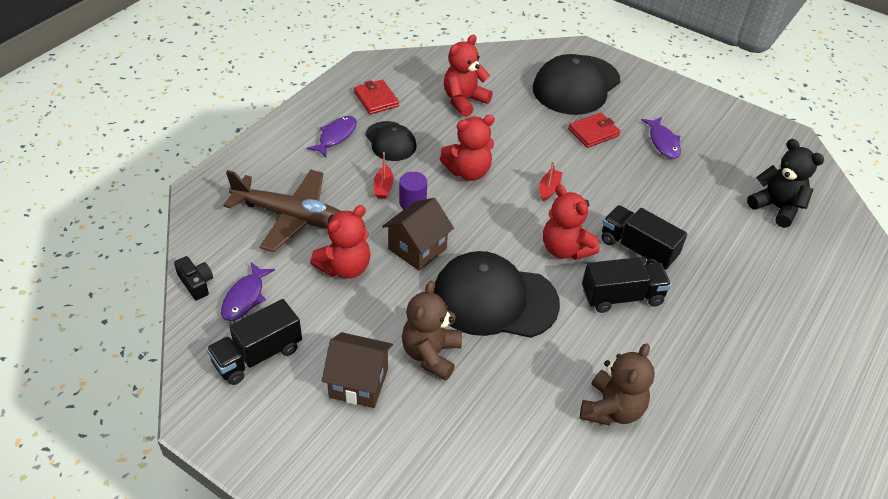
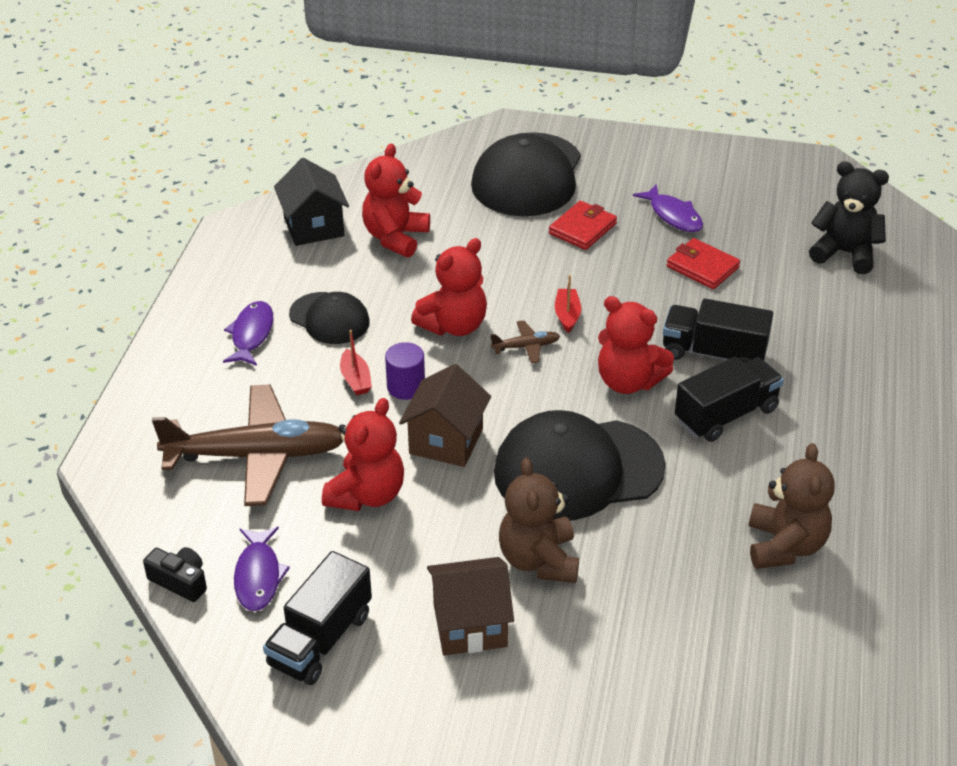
camera: 20 degrees left, 5 degrees down
(376, 99) = (276, 270): red wallet -> red wallet (702, 267)
(416, 78) = (314, 227): none -> black house
(508, 201) = (525, 346): none -> brown plane

